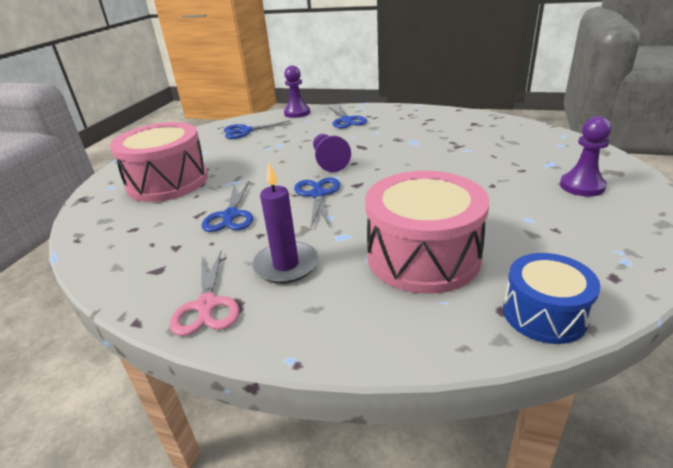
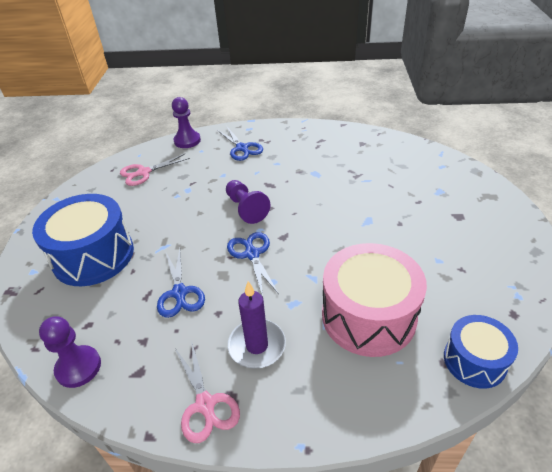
camera: 15 degrees left, 10 degrees up
(168, 182) = (93, 256): pink drum -> blue drum
(246, 131) = (144, 172): blue scissors -> pink scissors
(582, 186) = (469, 216): purple pawn -> purple pawn (78, 367)

